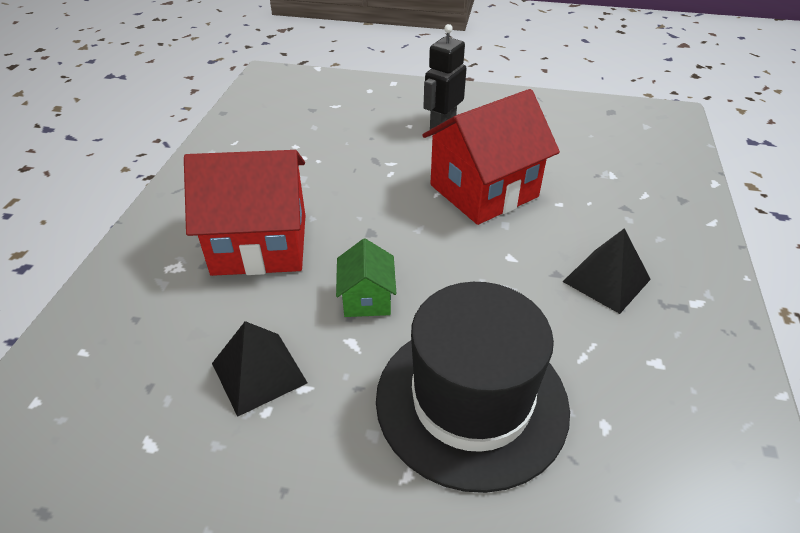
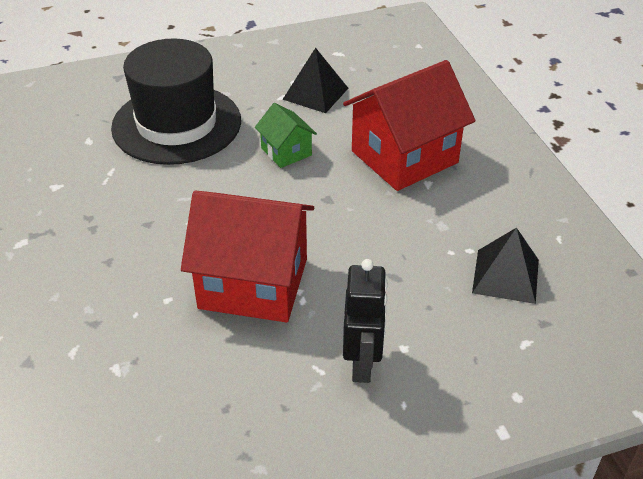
camera: 150 degrees right, 0 degrees up
(483, 191) = (253, 283): red house -> red house turned 75 degrees clockwise
(606, 280) = (102, 233): black pyramid -> black pyramid (505, 276)

